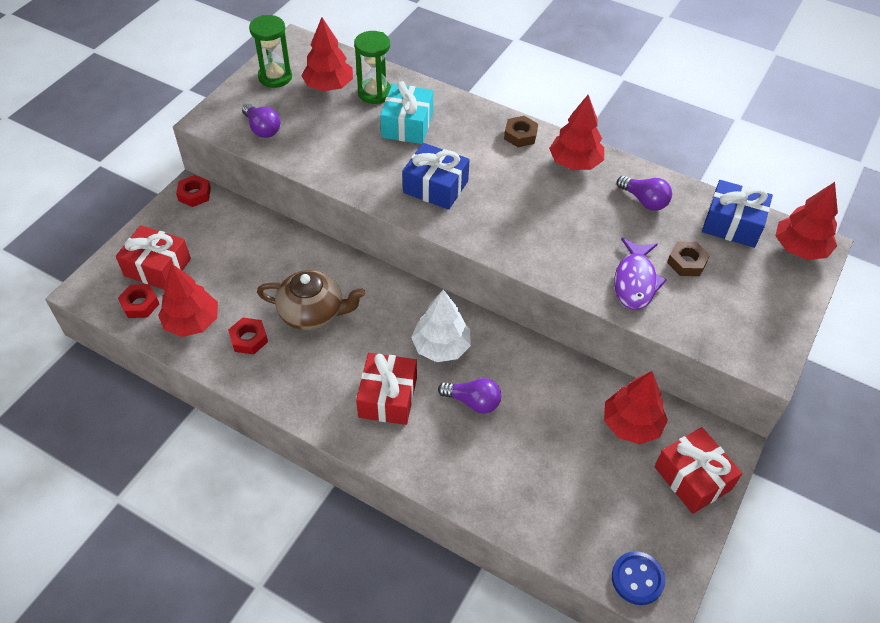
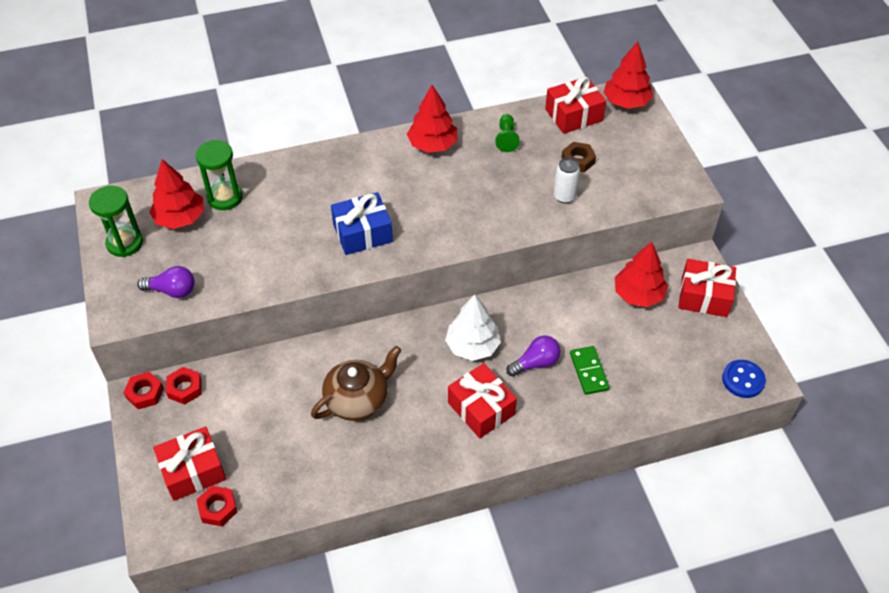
camera: 45 degrees left, 0 degrees up
(192, 322) = (278, 484): red tree -> none
(249, 339) = (336, 457): red nut -> red nut (185, 388)
(407, 125) = (282, 203): turquoise gift -> none
(507, 446) = (589, 371): none -> green domino
(520, 135) = (372, 152): brown nut -> none
(635, 281) = (564, 196): purple fish -> white can
(644, 201) = (506, 138): purple light bulb -> green pawn
(732, 224) = (573, 115): blue gift -> red gift

